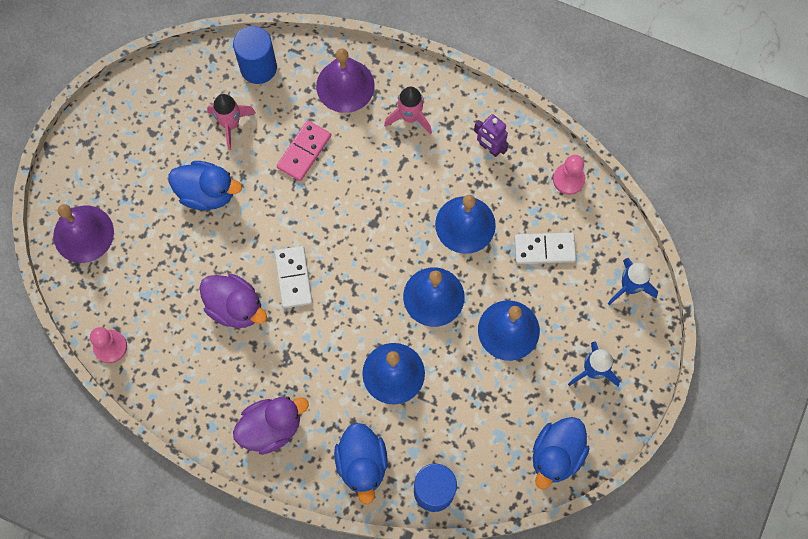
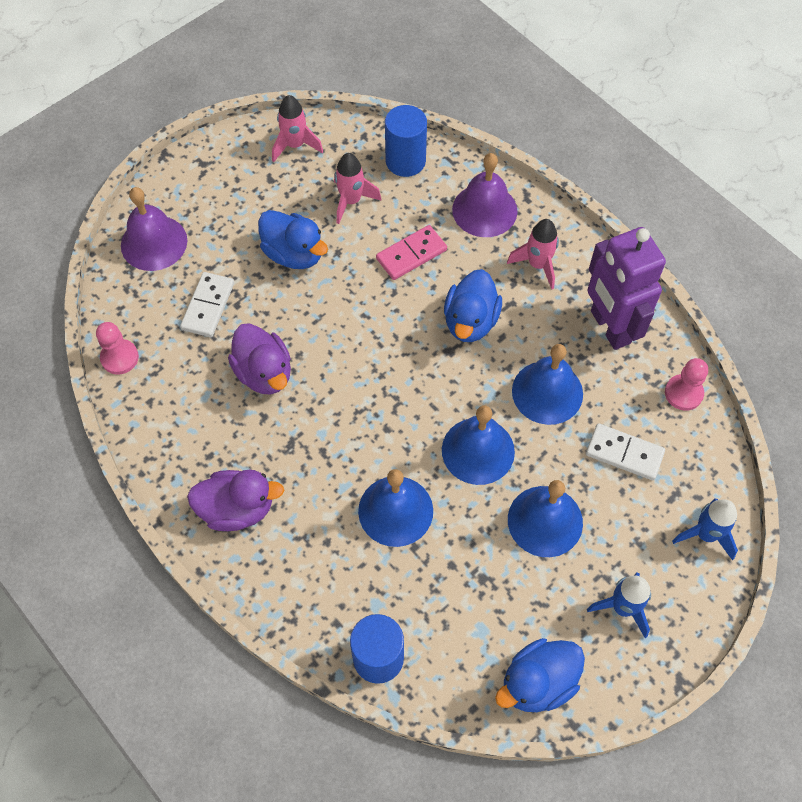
camera: 25 degrees right, 10 degrees down
(157, 92) = (295, 145): none -> pink rocket
(293, 278) = (338, 369): white domino -> white domino (208, 306)
(362, 464) = (314, 591): blue duck -> blue duck (470, 321)
(489, 148) = (609, 327): purple robot -> purple robot, size x1.99

